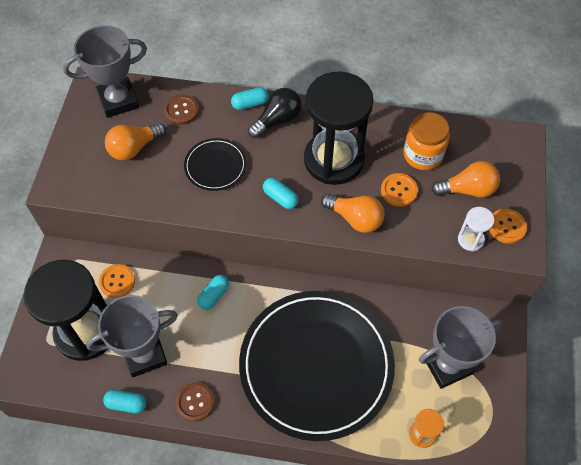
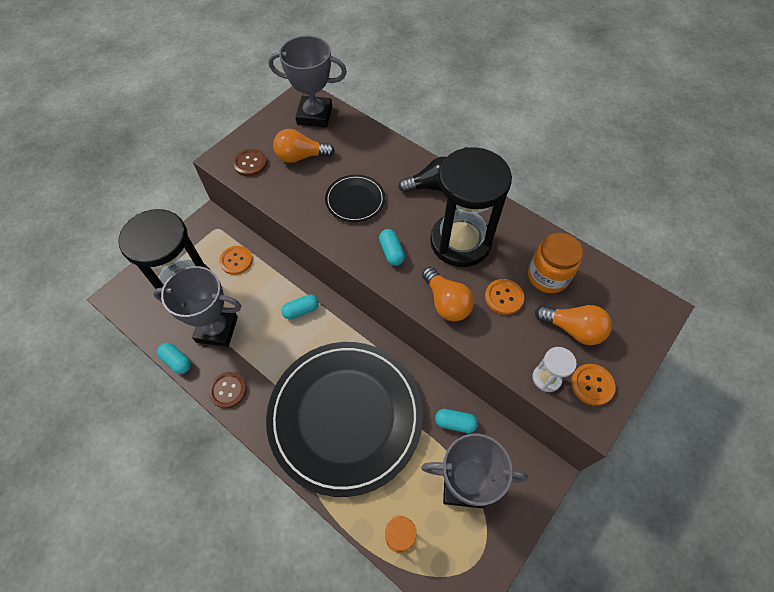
camera: 30 degrees right, 0 degrees up
(181, 110) = (358, 144): brown button -> brown button (250, 163)
(250, 104) = (418, 163): turquoise capsule -> turquoise capsule (455, 423)

